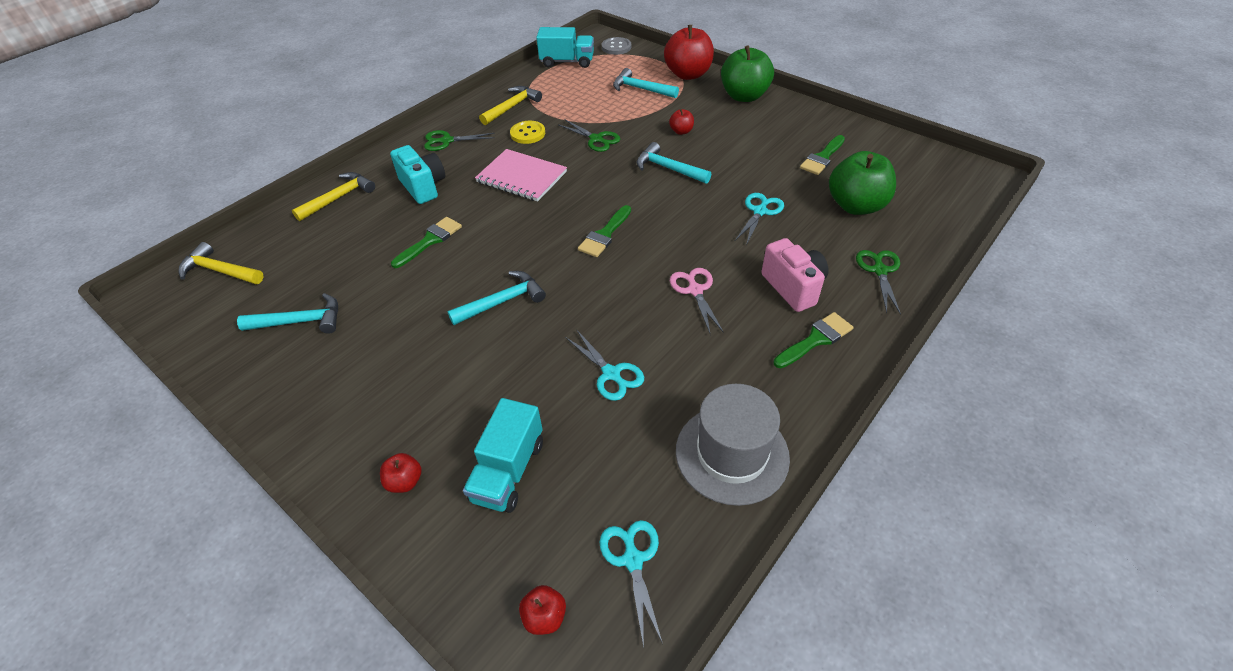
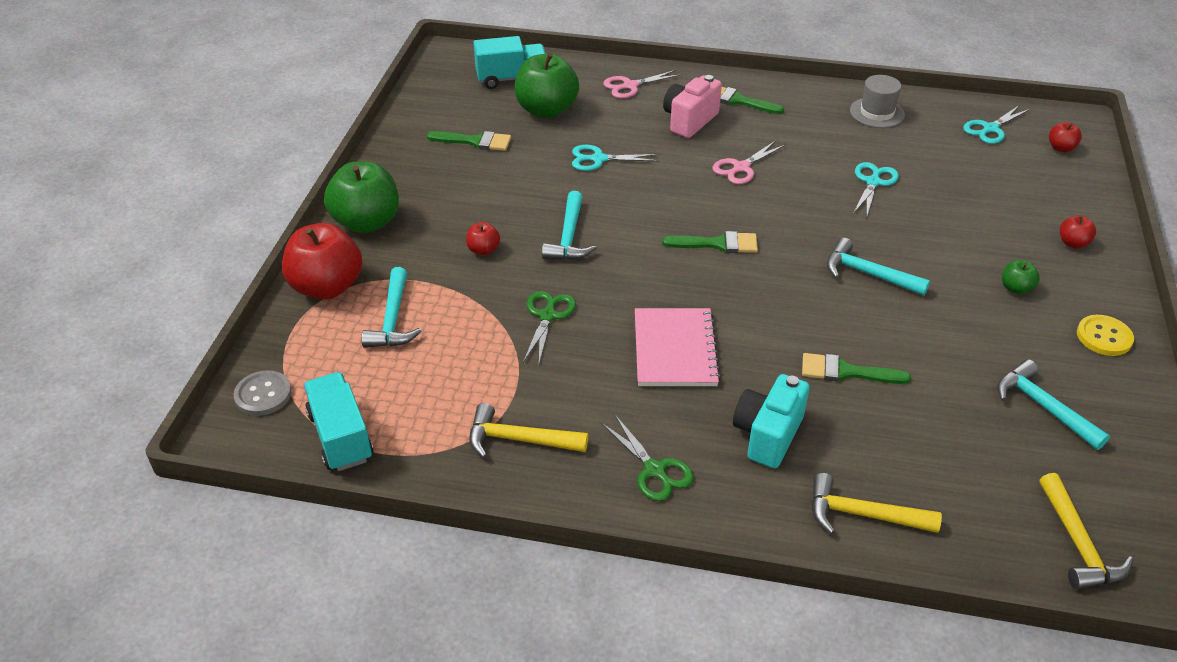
camera: 120 degrees left, 5 degrees down
(401, 388) = (1016, 288): none -> green apple
(508, 471) = (1004, 199): turquoise truck -> turquoise truck (511, 78)
(528, 133) = (578, 388): yellow button -> yellow button (1104, 337)
(732, 454) = (877, 113): grey hat -> grey hat, size x0.64
(880, 271) = (630, 86): green scissors -> pink scissors

